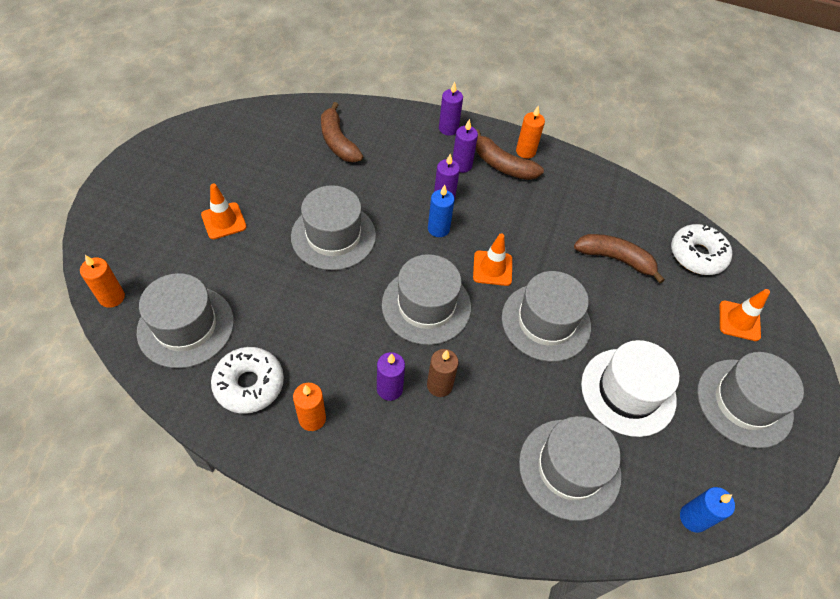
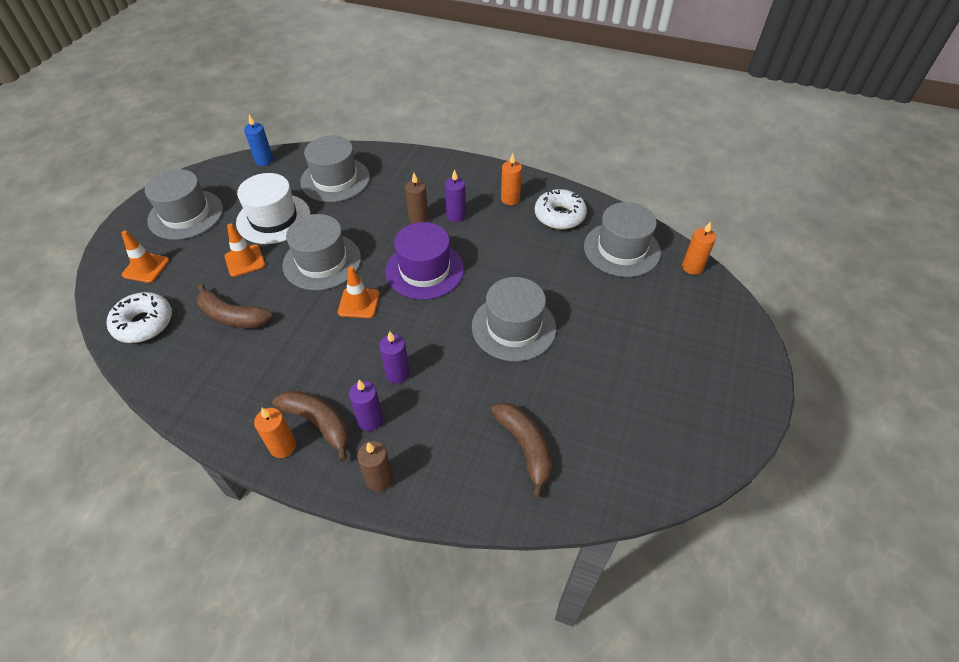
camera: 175 degrees left, 5 degrees down
(224, 221) = (626, 337): orange traffic cone -> orange traffic cone (245, 261)
(426, 306) = (424, 270): grey hat -> purple hat
(438, 229) = (407, 339): blue candle -> none
(448, 129) = (379, 479): purple candle -> brown candle

